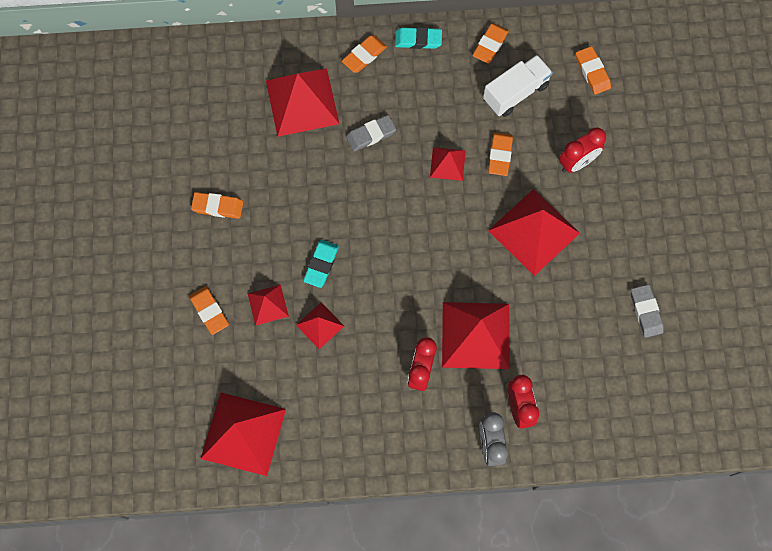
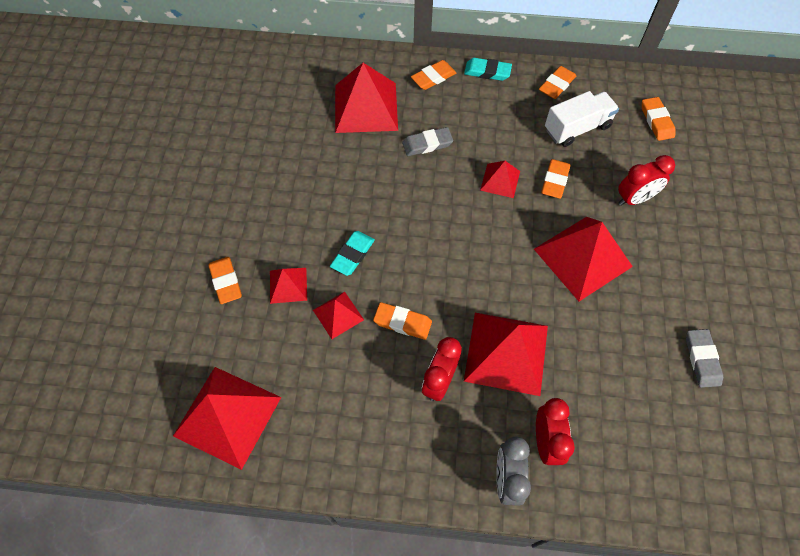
camera: 10 degrees right, 10 degrees down
(217, 206) = (261, 185): orange eraser -> orange eraser (402, 322)

